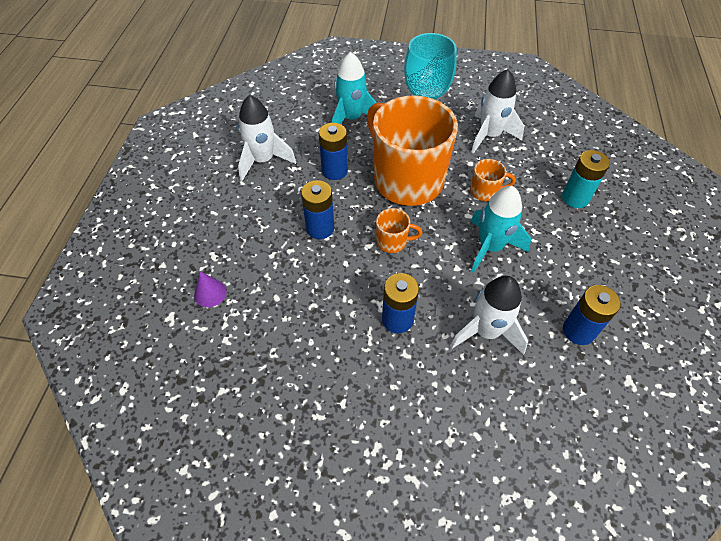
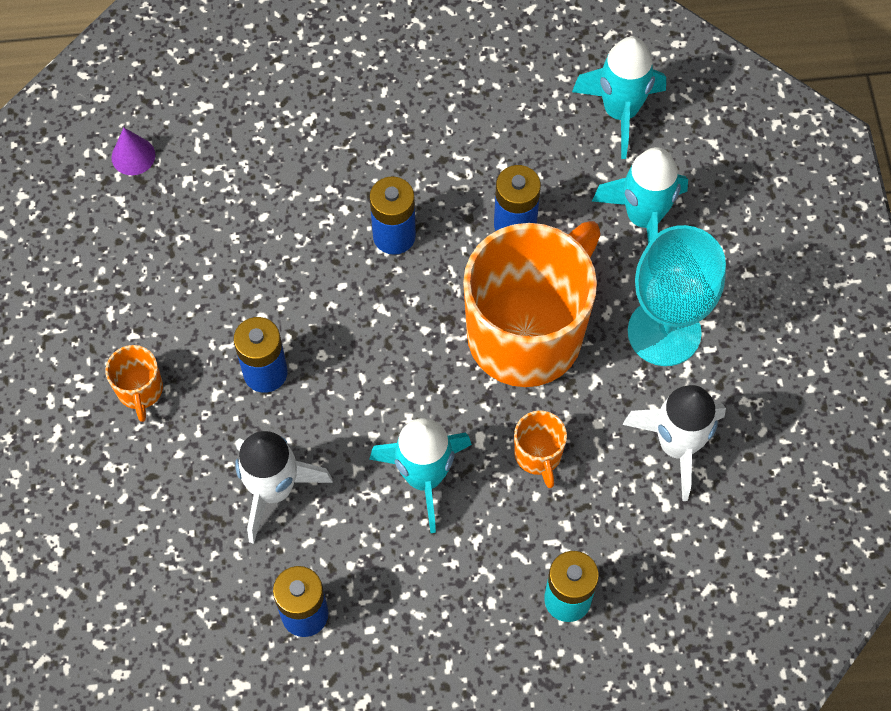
camera: 75 degrees right, 10 degrees up
(210, 293) = (249, 137): purple cone -> purple cone (133, 156)
(263, 160) = (504, 120): white rocket -> none
(282, 113) = (620, 112): none -> turquoise rocket
(393, 242) = (396, 339): orange mug -> orange mug (140, 390)

